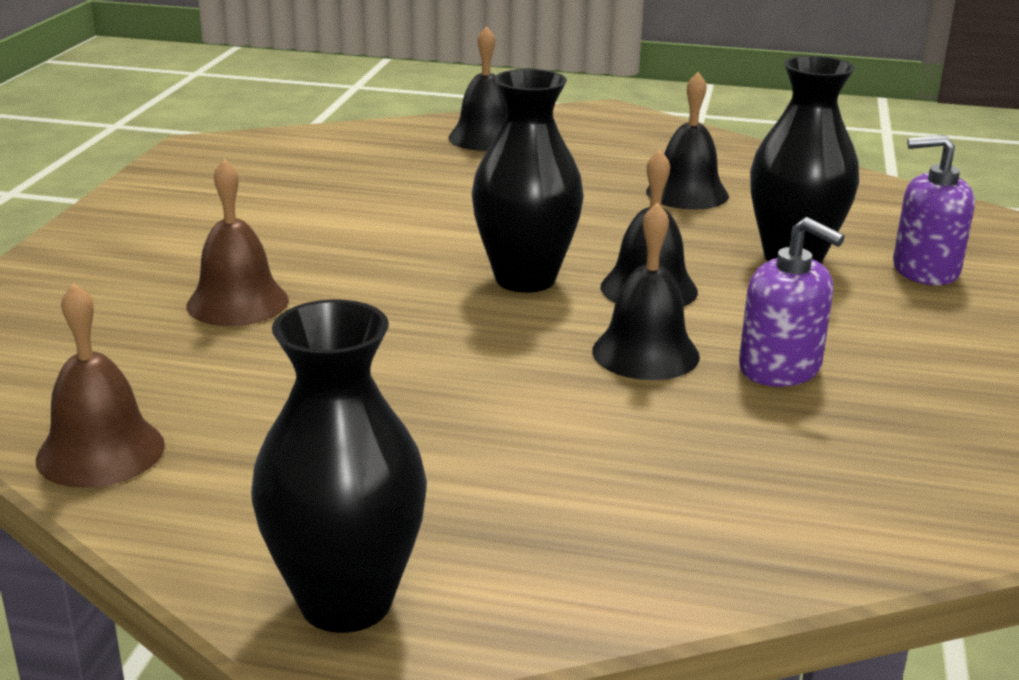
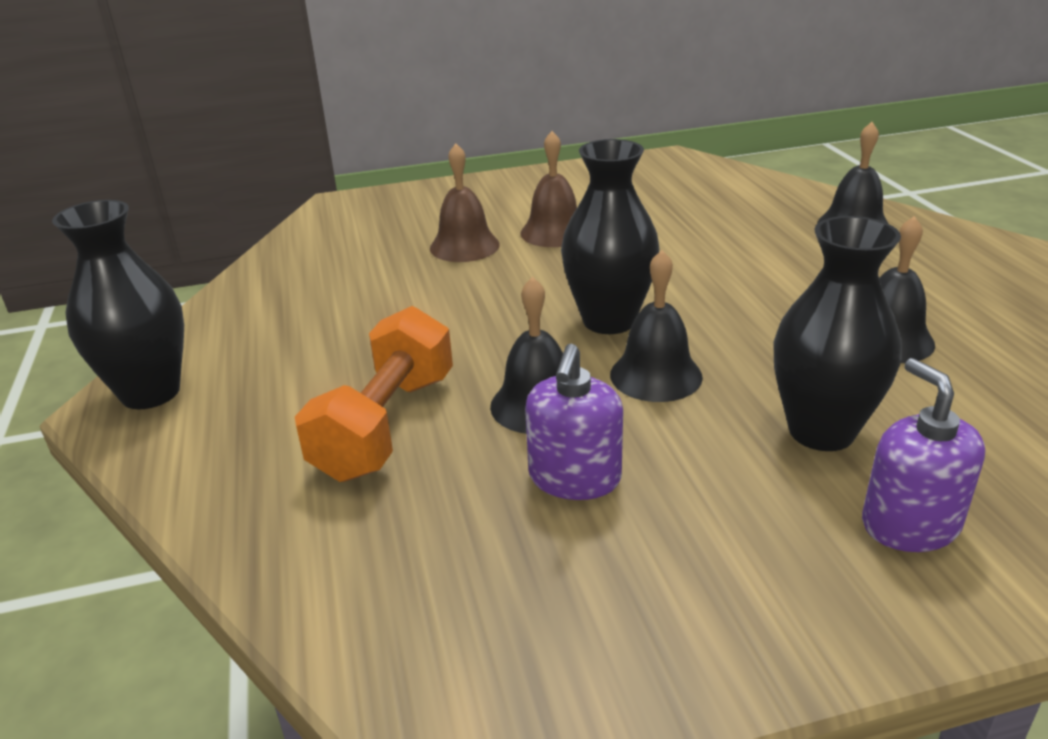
camera: 65 degrees right, 5 degrees up
(100, 451) = (266, 276): brown bell -> brown bell (554, 232)
(606, 440) = (386, 425): none -> orange dumbbell

